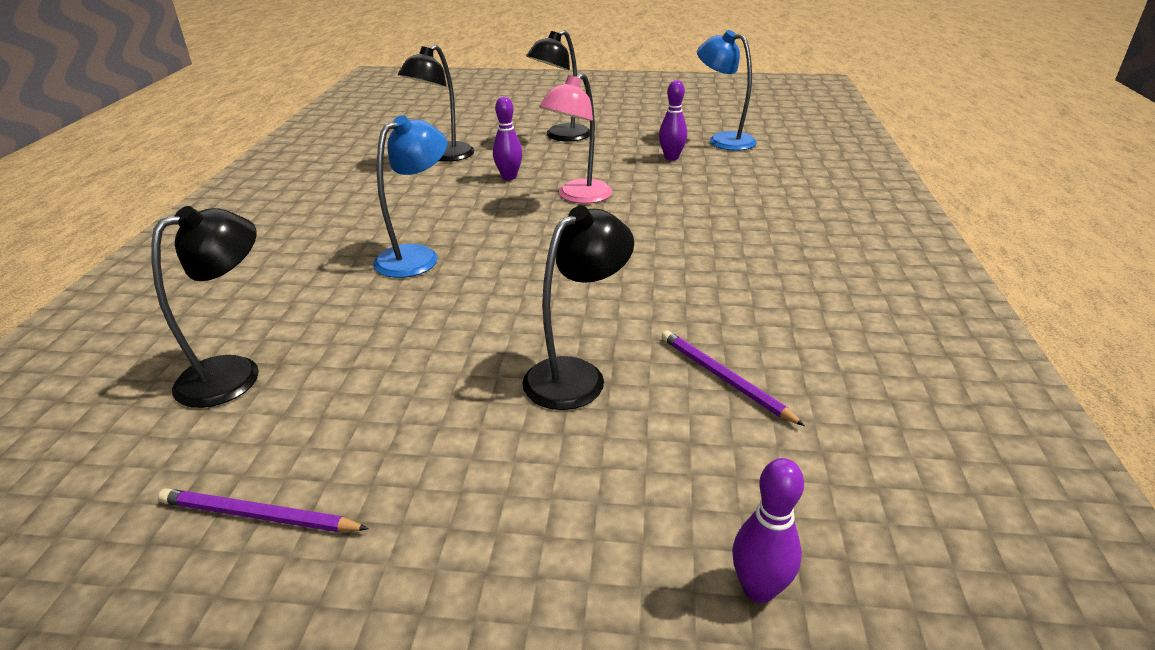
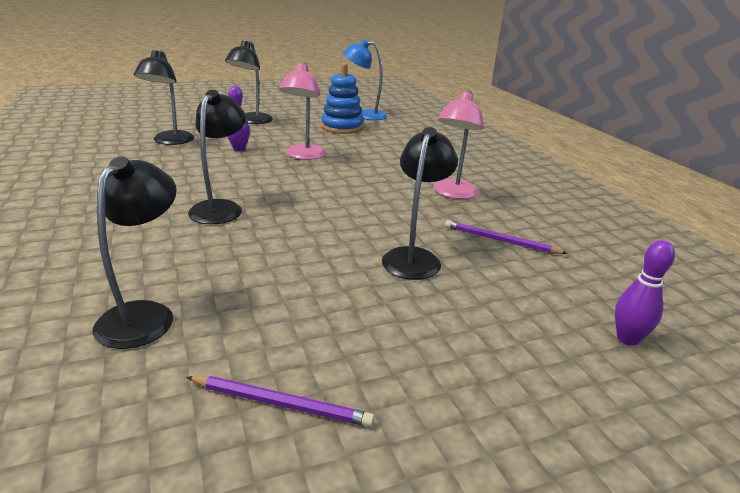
camera: 30 degrees left, 5 degrees down
(259, 516) = (280, 403): purple pencil -> purple pencil turned 150 degrees counterclockwise
(417, 256) = (221, 208): blue lamp -> black lamp
(671, 158) = (342, 127): purple bowling pin -> blue stacking toy
(729, 289) = (453, 194): none -> pink lamp

